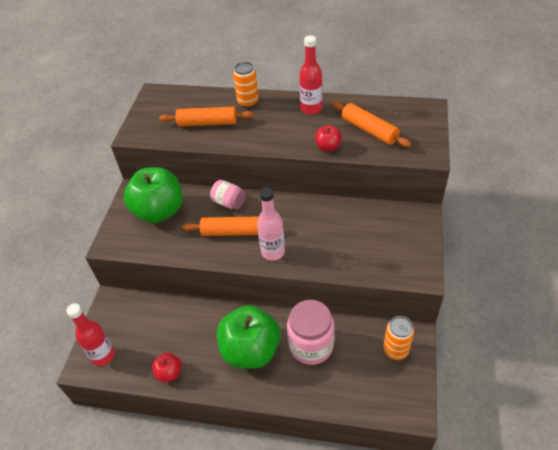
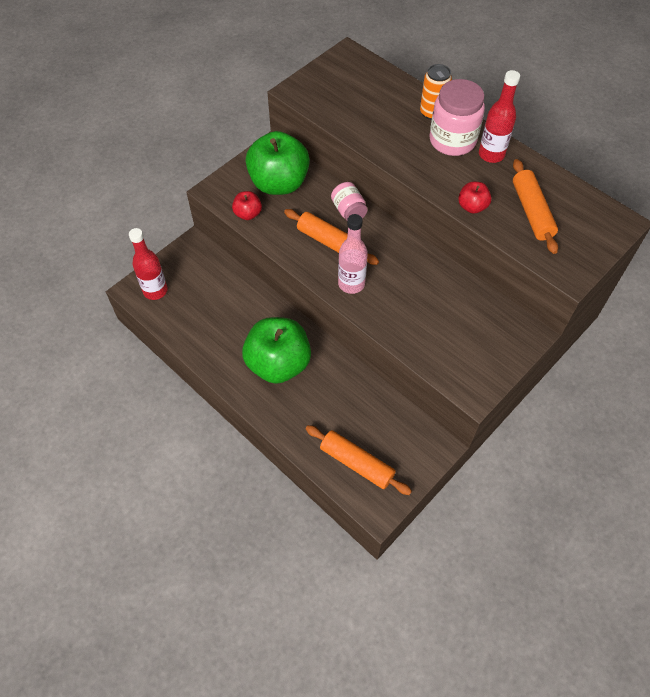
camera: 30 degrees right, 10 degrees up
(169, 373) = (197, 339): red apple -> red apple (248, 214)
(207, 123) = (374, 115): orange rolling pin -> orange rolling pin (357, 463)
(311, 345) = (334, 393): pink jar -> pink jar (452, 140)
(395, 350) = (408, 447): orange can -> none

